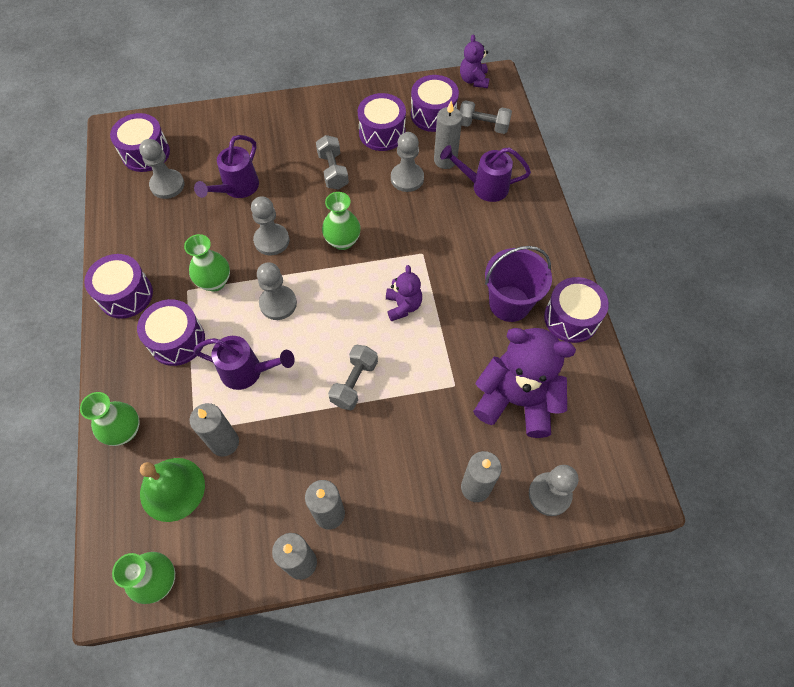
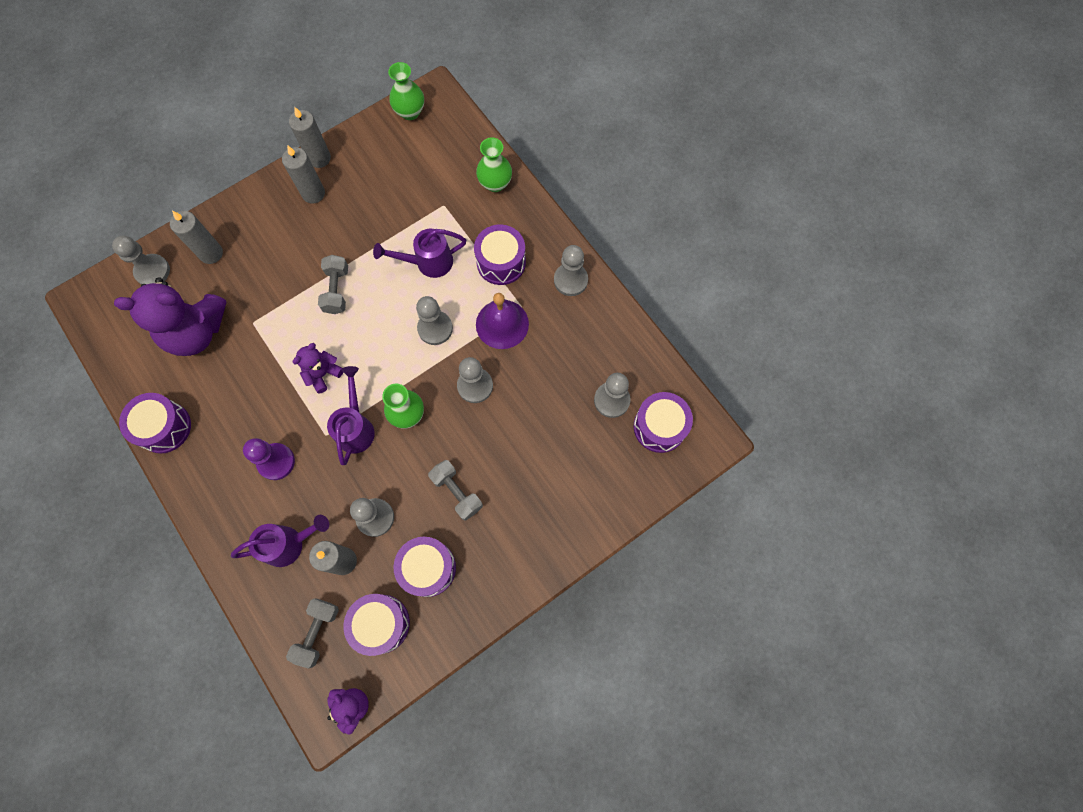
camera: 155 degrees right, 10 degrees up
(125, 295) = (570, 280): purple drum -> grey pawn
(172, 489) = (435, 163): green bell -> none
(215, 282) = (502, 324): green vase -> purple bell
(224, 442) = (416, 206): grey candle -> none
(237, 188) = (541, 427): purple watering can -> purple watering can (356, 427)
(403, 306) = (323, 374): purple teddy bear -> purple teddy bear turned 75 degrees clockwise
(474, 249) = (276, 462): none -> purple pawn
(483, 126) = (317, 632): grey dumbbell -> grey dumbbell turned 60 degrees counterclockwise
(509, 303) = (225, 418): purple bucket -> none

